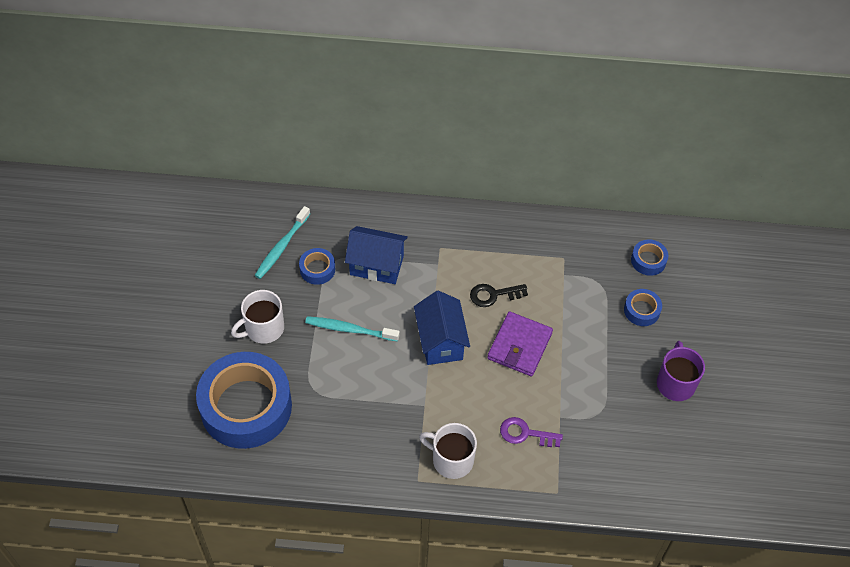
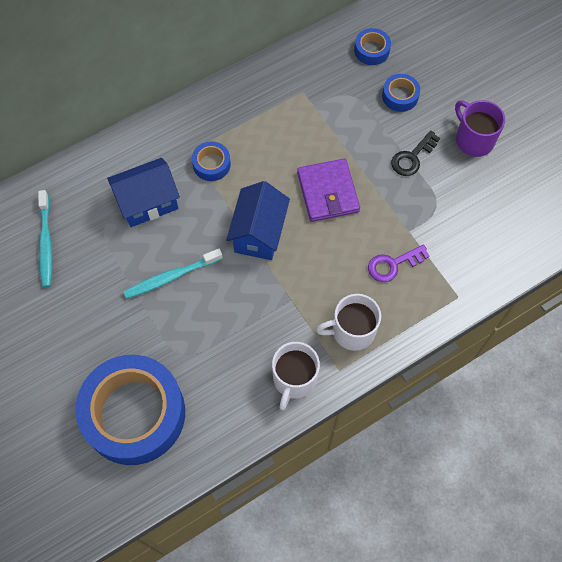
camera: 35 degrees left, 10 degrees up
(263, 328) = (91, 330): white mug -> white mug (294, 379)
(317, 269) = (97, 242): blue tape -> blue tape (211, 164)
(440, 341) = (259, 233): blue house -> blue house turned 60 degrees clockwise
(494, 295) = (271, 162): black key -> black key (412, 157)

